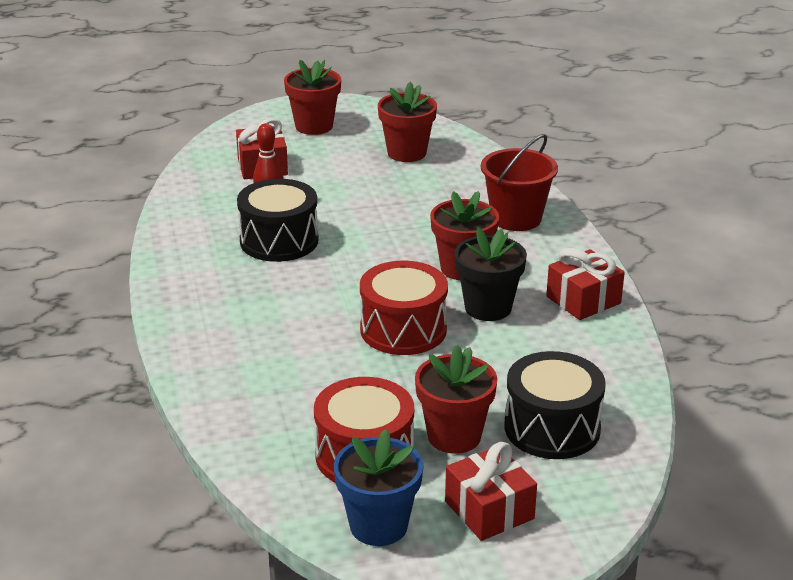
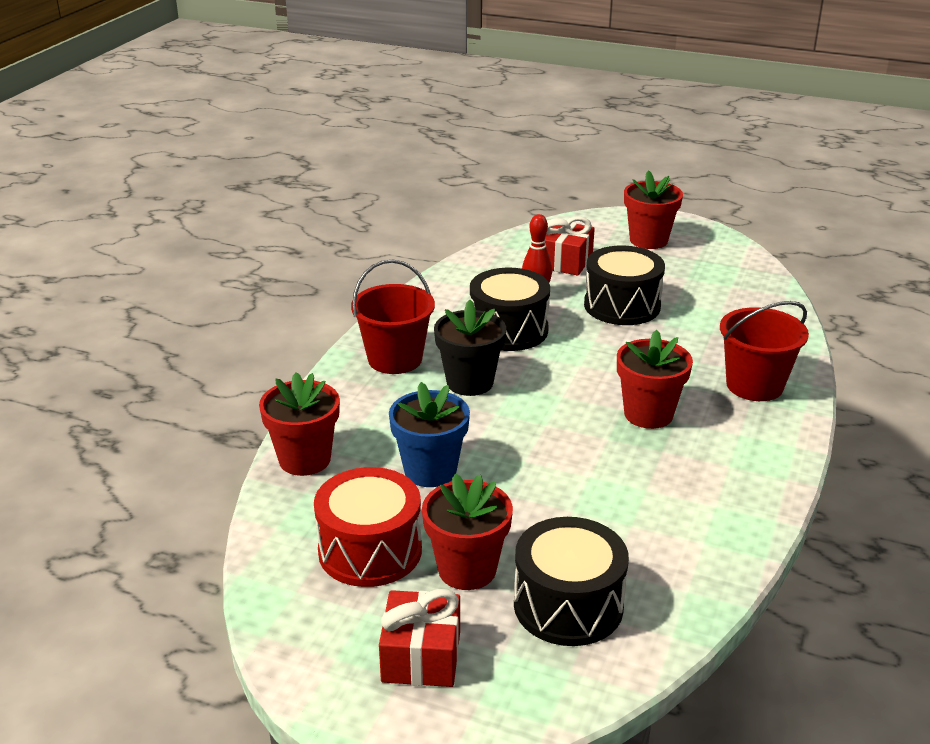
camera: 35 degrees right, 0 degrees up
(207, 300) = (395, 359): none -> red bucket
(351, 189) = (622, 305): none -> black drum
(378, 526) = (311, 621): blue flower pot -> blue flower pot (430, 471)
(403, 329) = (530, 450): red drum -> none
(407, 153) = (710, 289): red flower pot -> red flower pot (305, 459)
(488, 308) = (632, 461): black flower pot -> black flower pot (470, 382)
(583, 300) = (739, 491): red gift -> none

